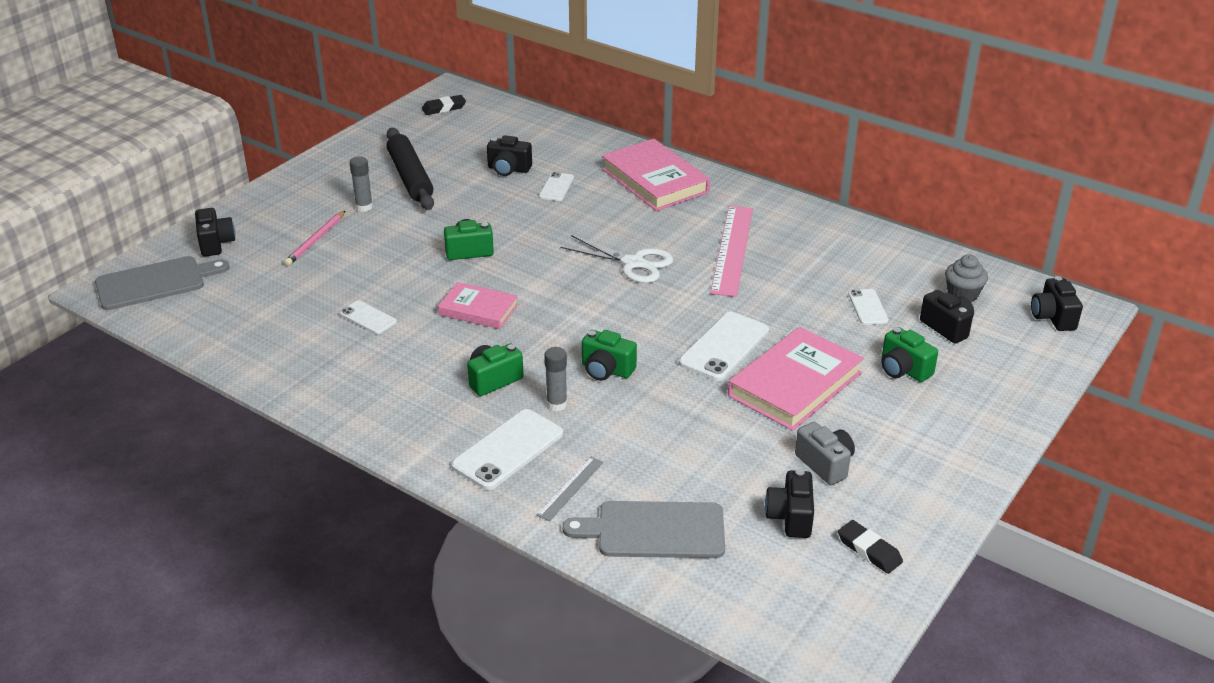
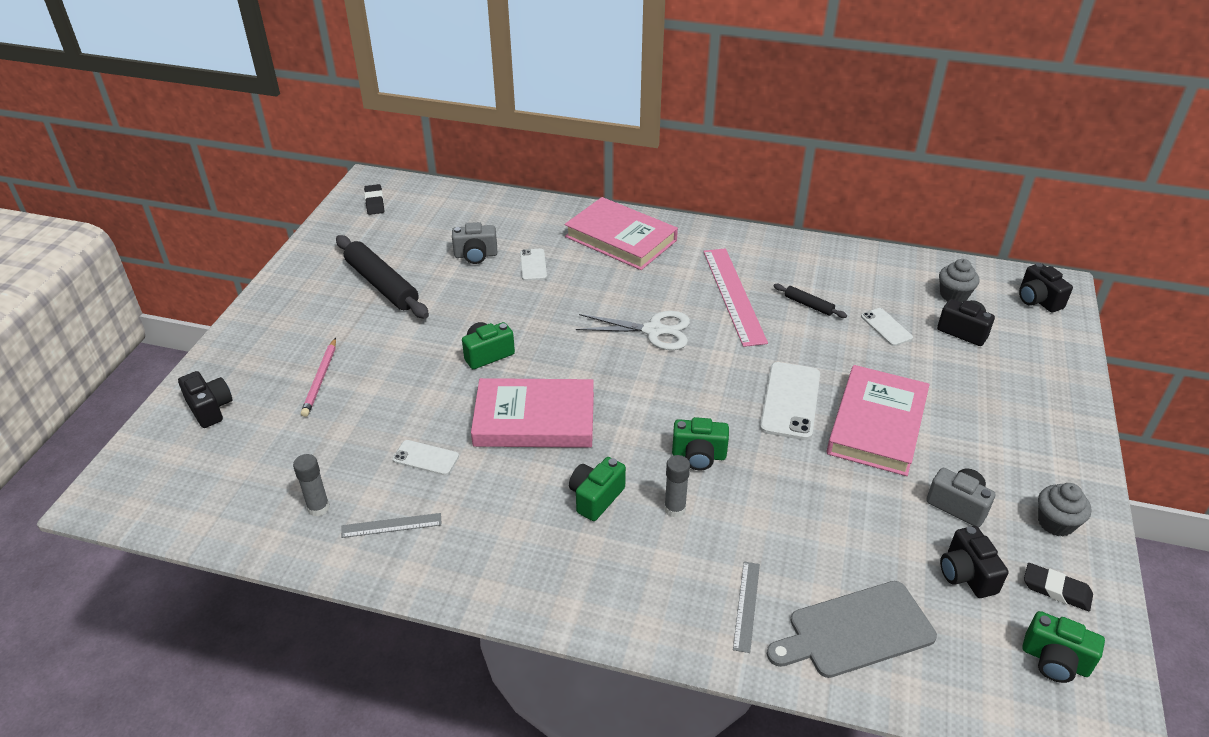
camera: 20 degrees left, 5 degrees up
(155, 282) = (163, 474): grey cutting board -> none
(311, 359) = (391, 525): none -> grey ruler
(364, 207) = (352, 329): grey glue stick -> grey glue stick (318, 508)
(444, 108) = (374, 202): black eraser -> black eraser turned 60 degrees counterclockwise
(478, 309) = (534, 419): pink book -> pink book, size x1.65
(508, 169) = (476, 255): black camera -> grey camera
(508, 450) = (658, 578): white phone -> none
(802, 273) = (808, 305): none -> black rolling pin
(903, 370) = (957, 384): green camera -> green camera (1055, 660)
(912, 501) = (1055, 523): none -> grey cupcake

